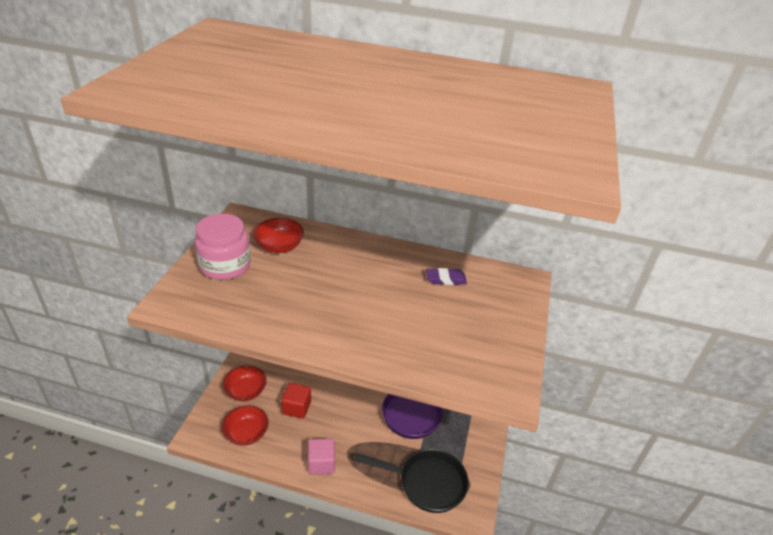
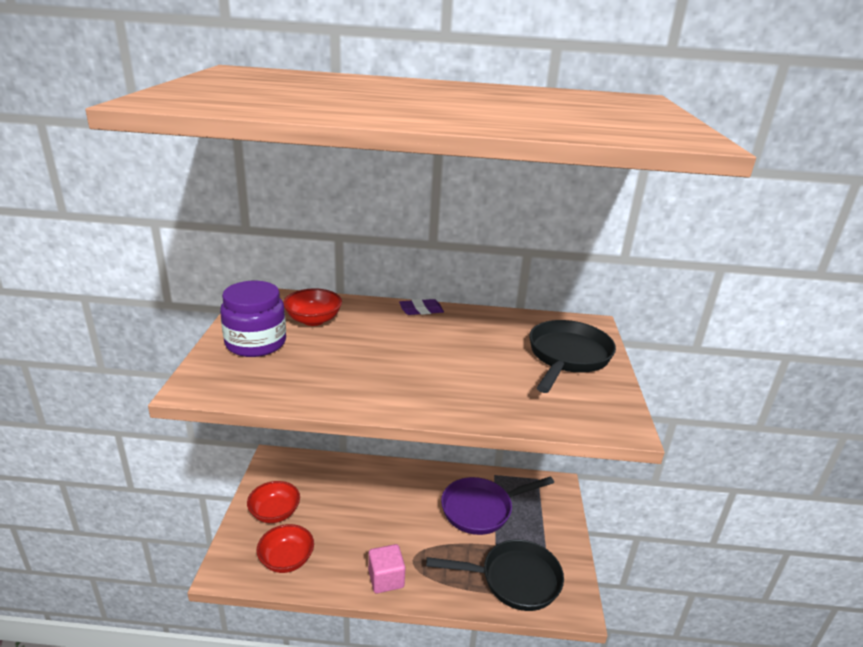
camera: 10 degrees left, 10 degrees down
(225, 265) = (256, 343): pink jar -> purple jar
(296, 408) = (340, 522): red cube -> none
(445, 279) = (508, 332): purple eraser -> purple eraser (421, 310)
(489, 313) = (567, 357): none -> black pan

